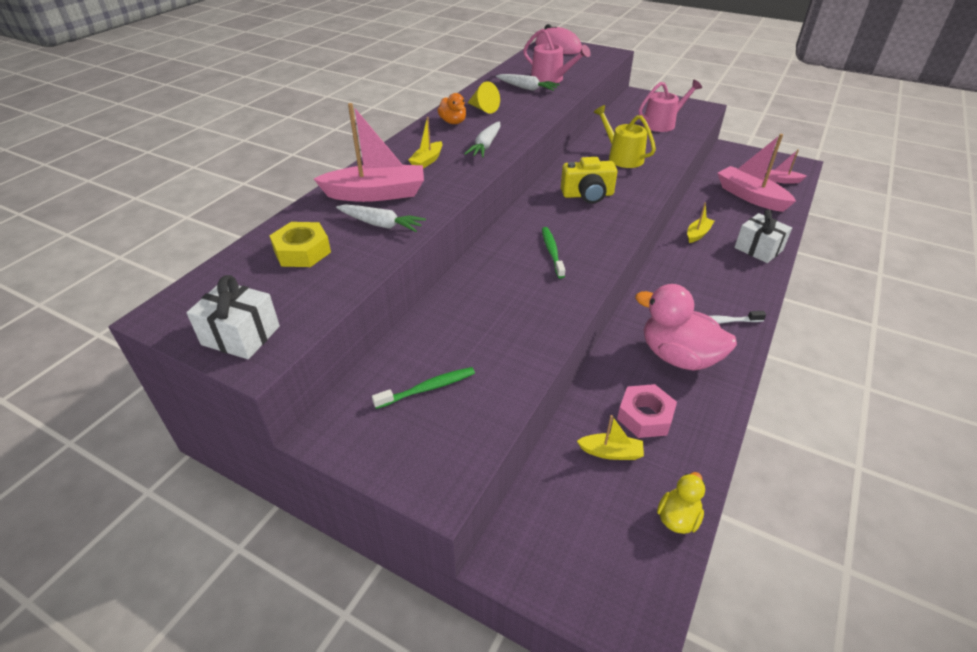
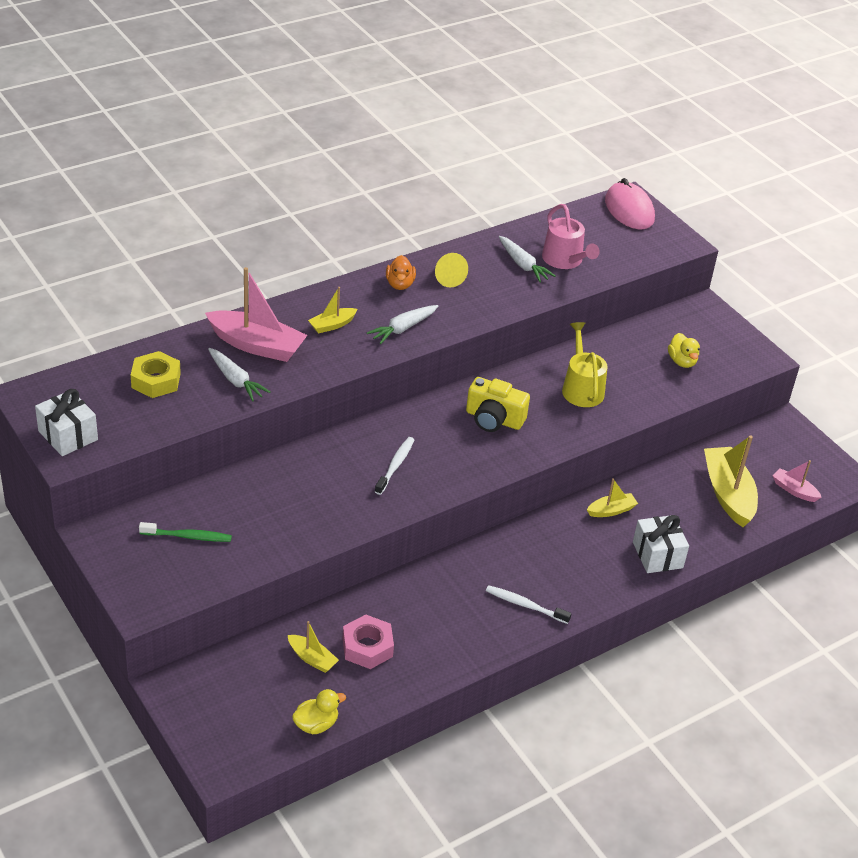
camera: 25 degrees right, 0 degrees up
(552, 252) = (395, 465): green toothbrush -> white toothbrush
(662, 123) = (682, 361): pink watering can -> yellow duck
(678, 356) = (450, 616): pink duck -> none
(750, 197) = (728, 494): pink boat -> yellow boat

